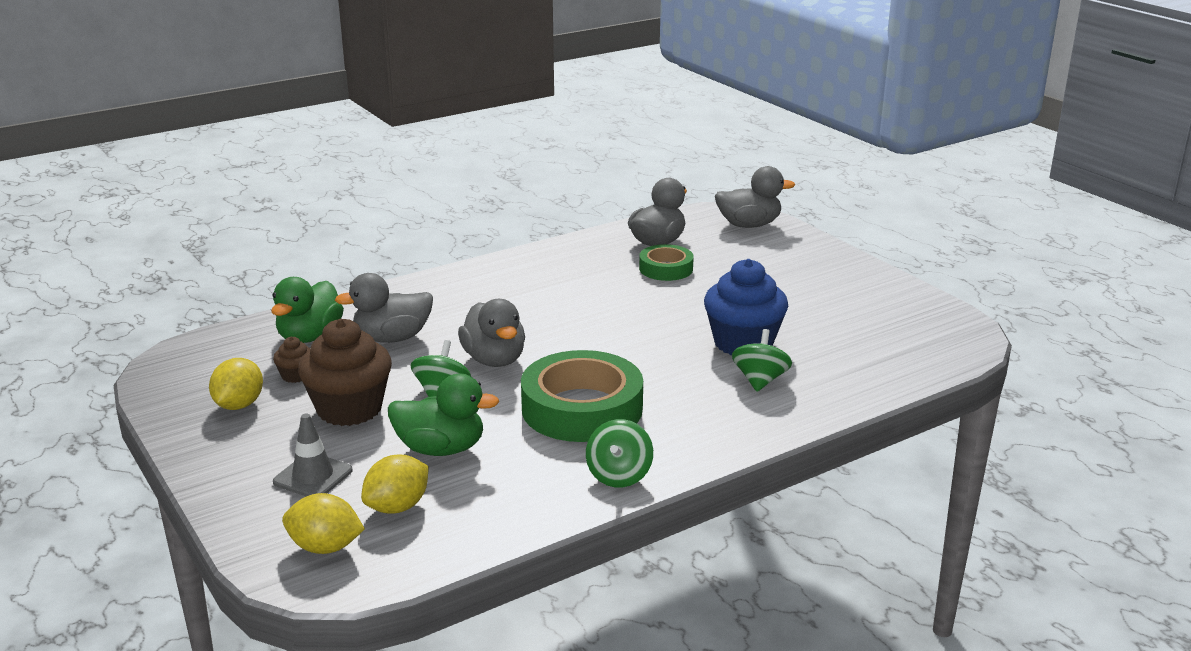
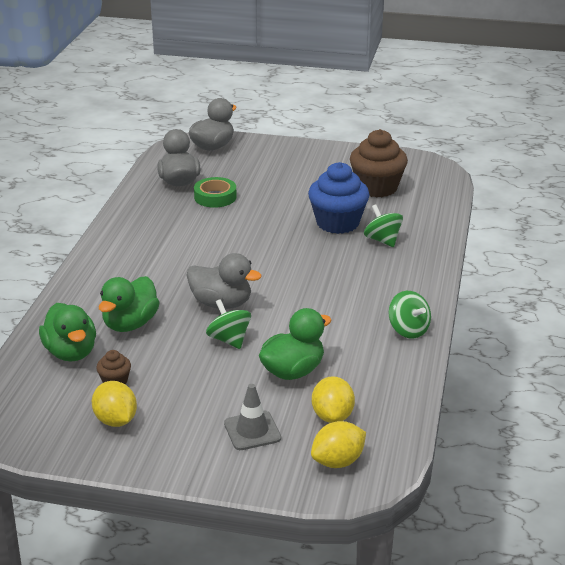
camera: 45 degrees left, 5 degrees up
(349, 409) = (193, 381): brown cupcake -> brown cupcake (377, 188)
(392, 338) = (130, 324): grey duck -> green duck
(582, 408) = (324, 305): green tape -> none

